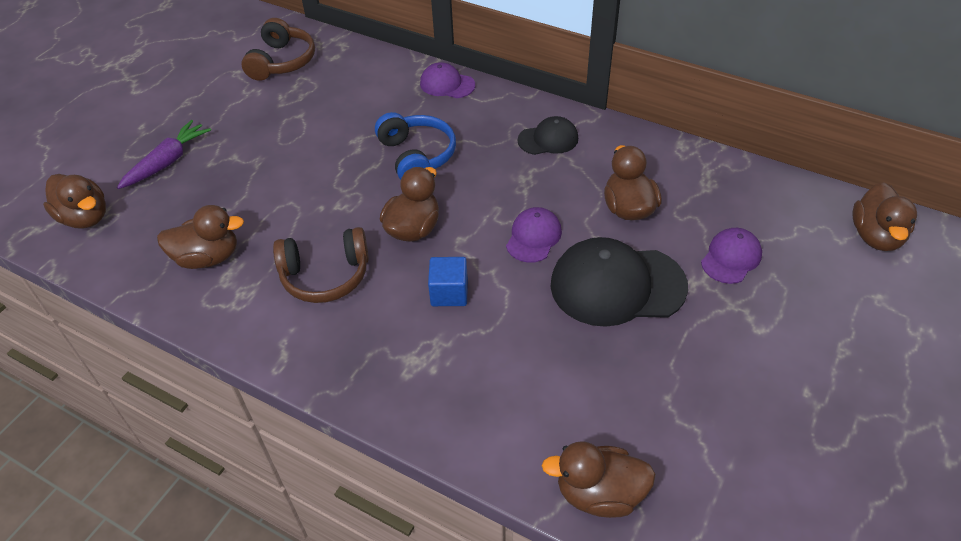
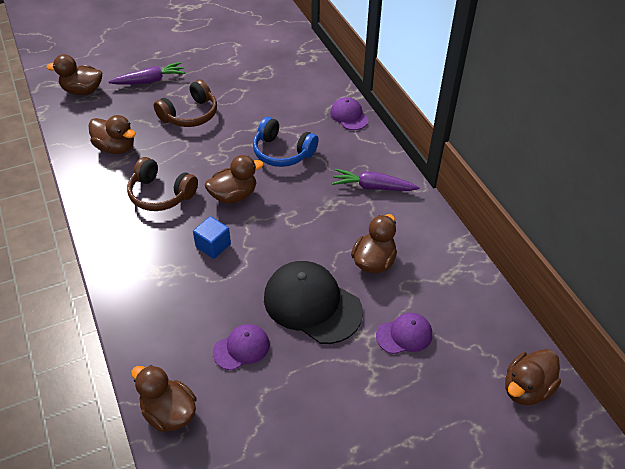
camera: 35 degrees right, 0 degrees up
(85, 217) = (82, 91): brown duck -> brown duck turned 105 degrees clockwise
(282, 62) = (268, 51): brown headphones -> brown headphones (190, 114)
(417, 156) = (282, 152): blue headphones -> blue headphones turned 105 degrees clockwise
(533, 237) = (295, 243): purple cap -> purple cap (241, 348)
(548, 139) = (373, 187): black cap -> purple carrot

